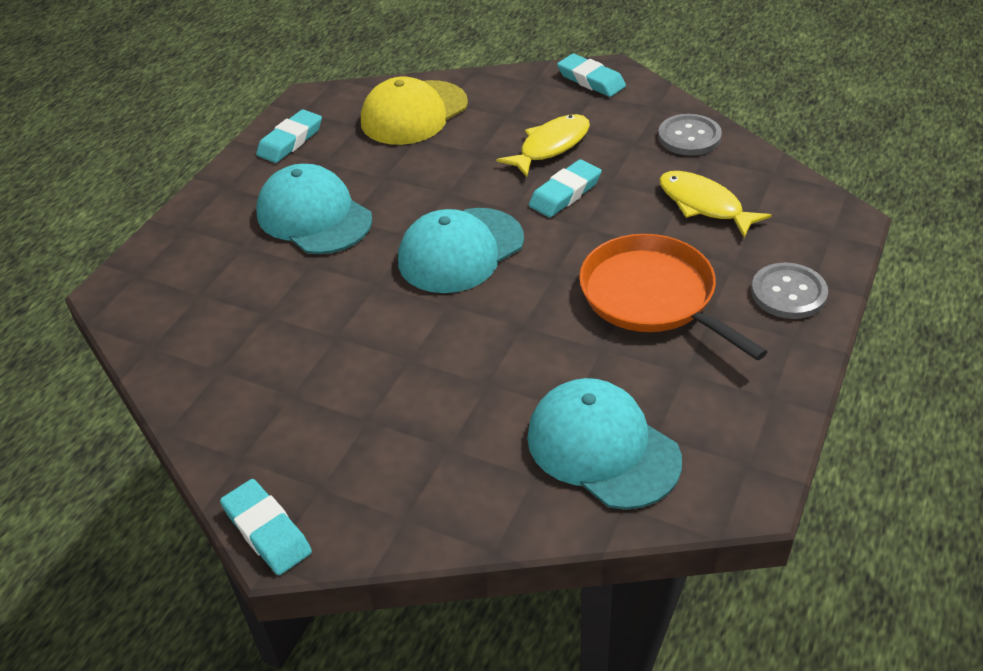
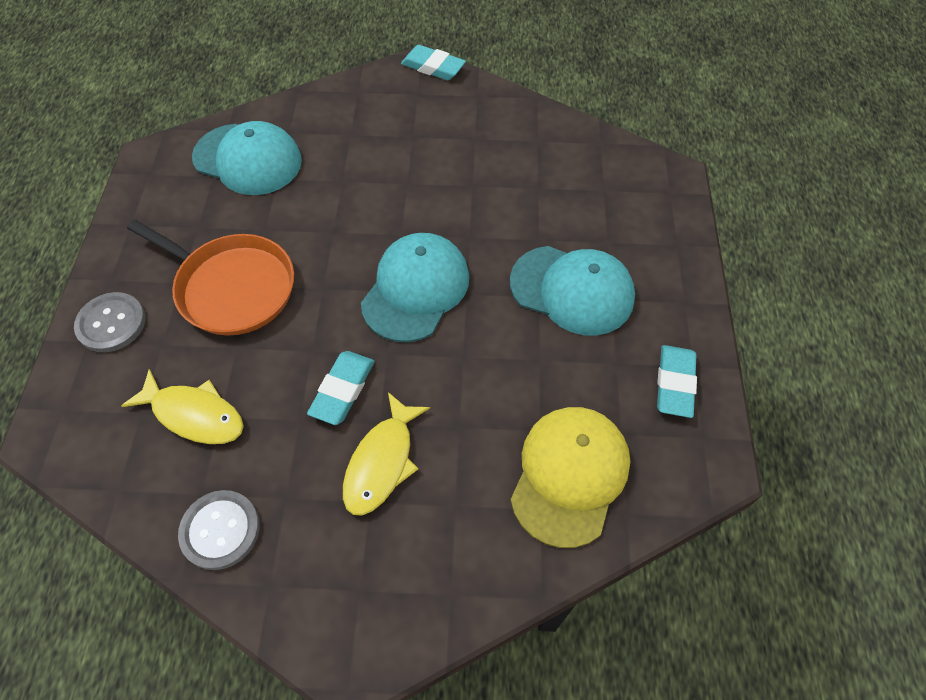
camera: 155 degrees right, 15 degrees up
(591, 80) = (372, 624): turquoise eraser -> none

